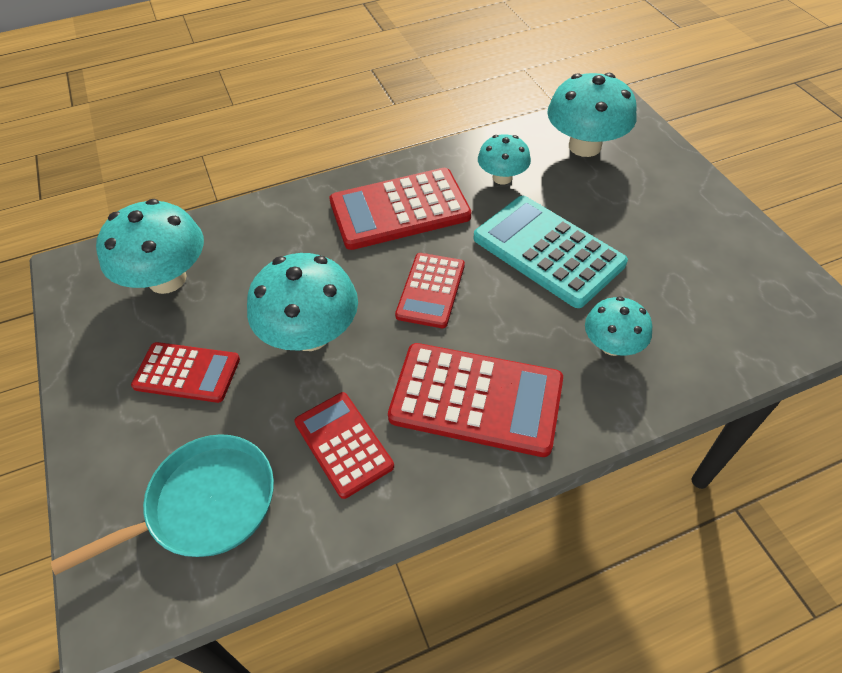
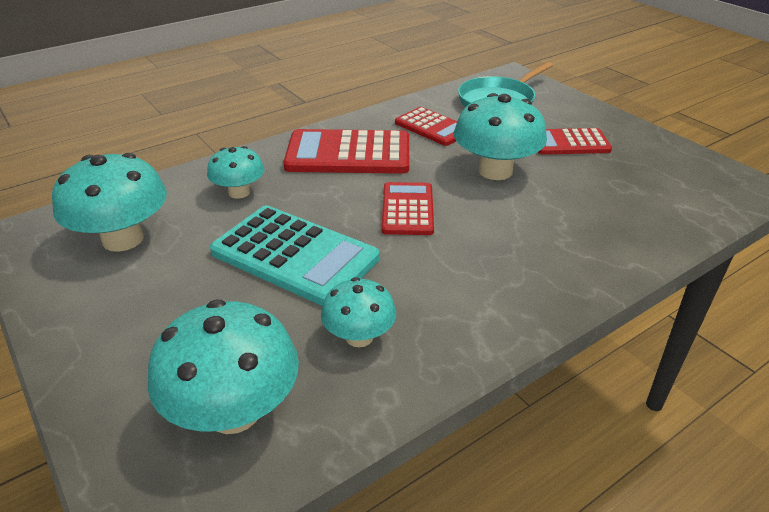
camera: 165 degrees right, 15 degrees down
(167, 279) = (656, 189): turquoise mushroom -> turquoise mushroom (123, 239)
(399, 210) = (476, 277): red calculator -> none

